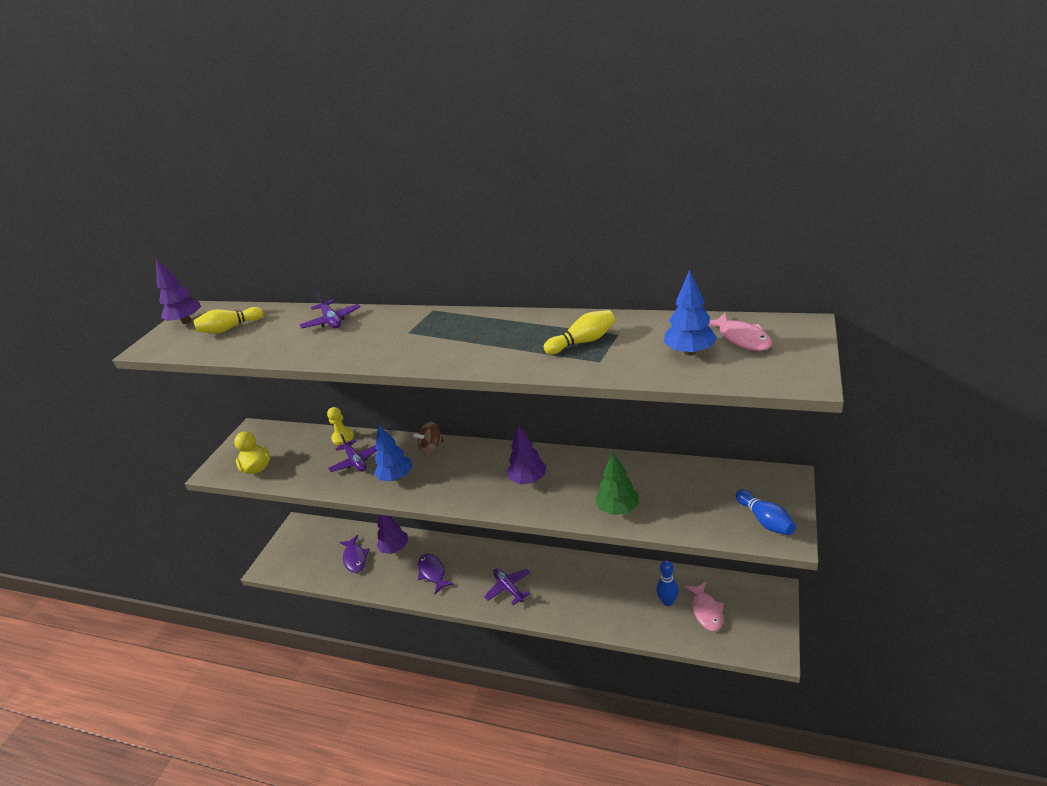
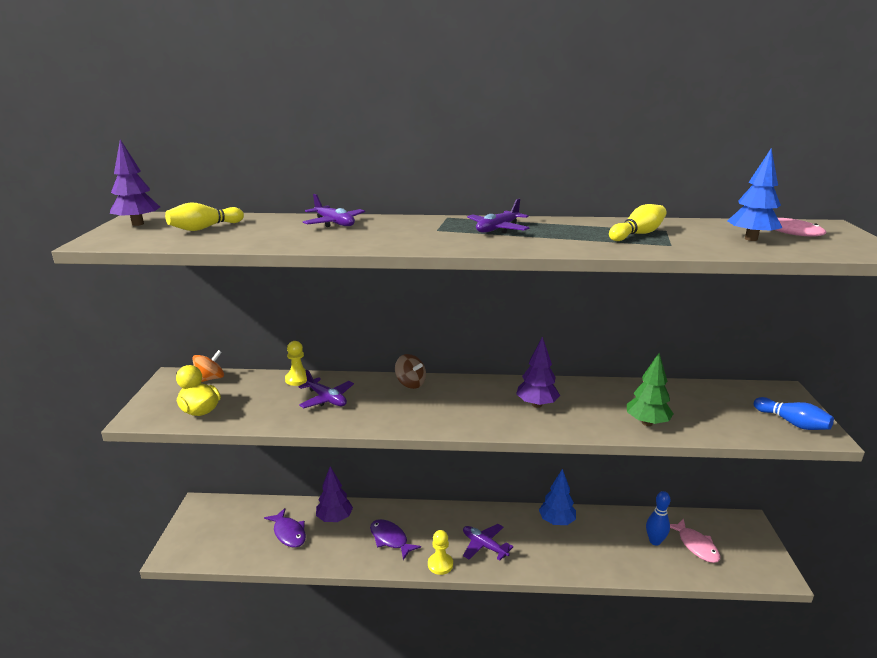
camera: 20 degrees left, 10 degrees down
(277, 433) = (210, 379): none -> orange spinning top
(396, 477) = (385, 410): blue tree -> blue tree (556, 521)
(431, 447) = (410, 383): brown spinning top -> brown spinning top turned 90 degrees counterclockwise
(461, 331) = (497, 229): none -> purple plane
(465, 602) = (440, 564): none -> yellow pawn

